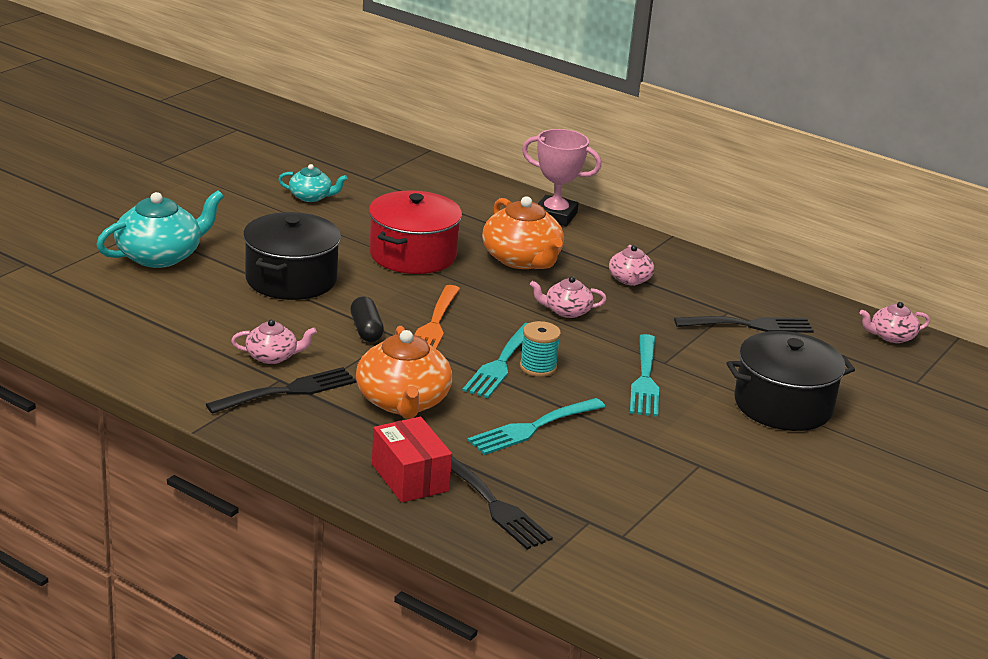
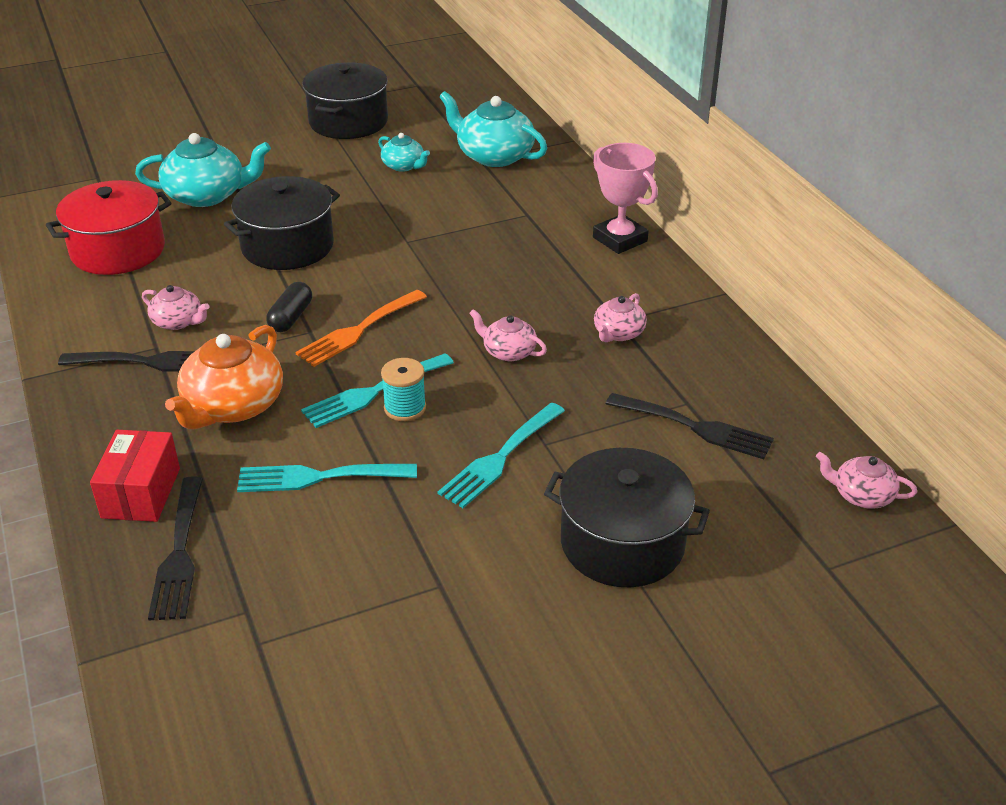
camera: 35 degrees right, 10 degrees up
(212, 171) = (348, 122): none -> black pot
(379, 174) = (494, 156): none -> turquoise teapot
(413, 255) = (427, 248): red pot -> red pot (118, 250)
(522, 259) = (529, 280): orange teapot -> none

